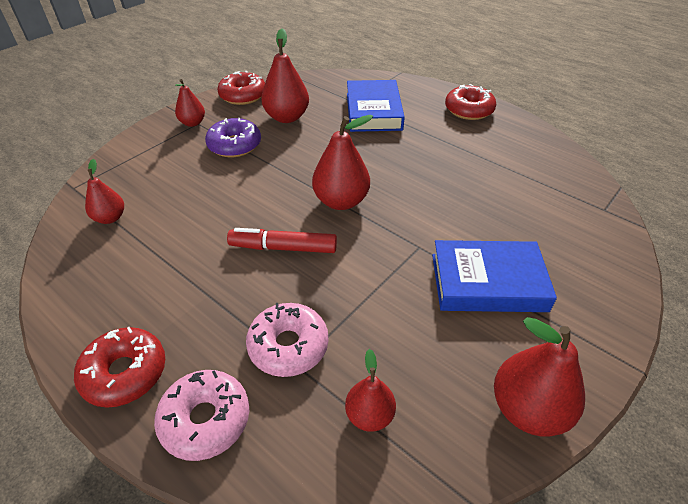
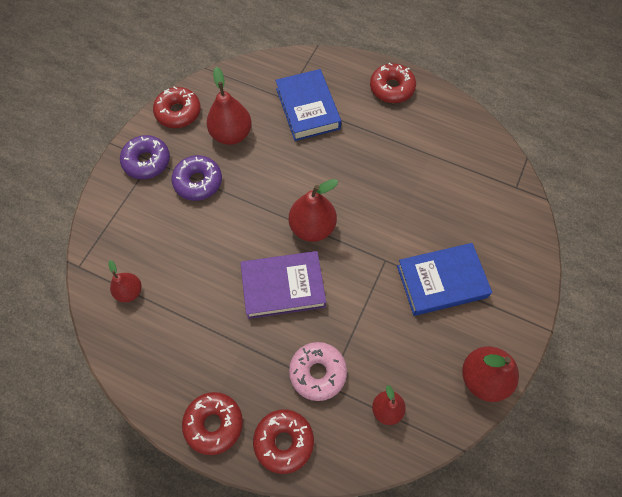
camera: 15 degrees left, 20 degrees up
(192, 123) = (147, 161): red pear -> purple donut
(205, 419) = (284, 441): pink donut -> red donut
(283, 248) = (283, 287): red marker -> purple book

